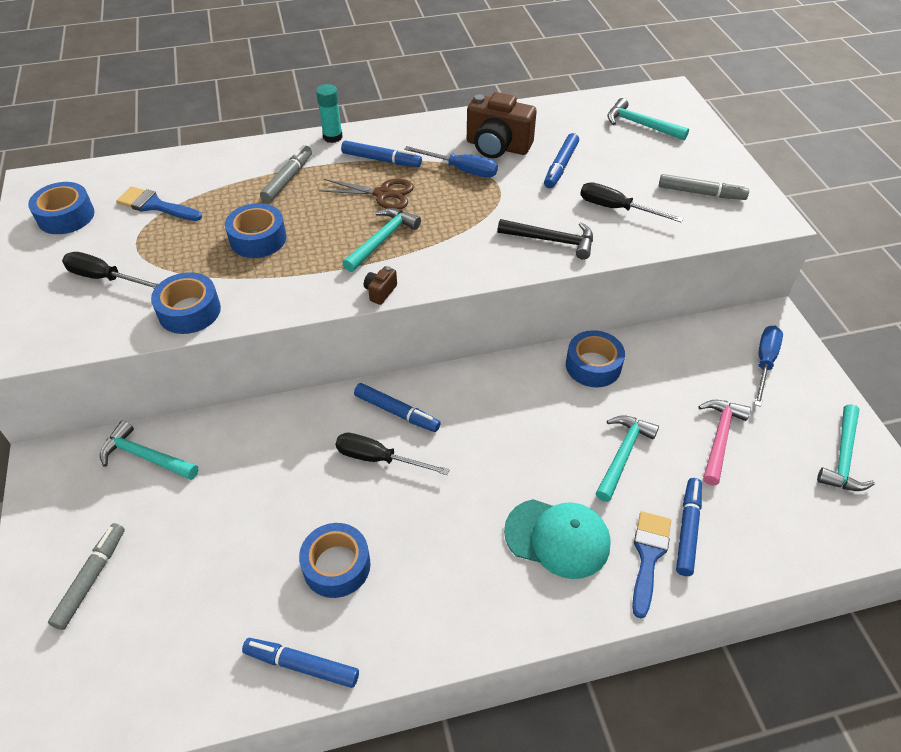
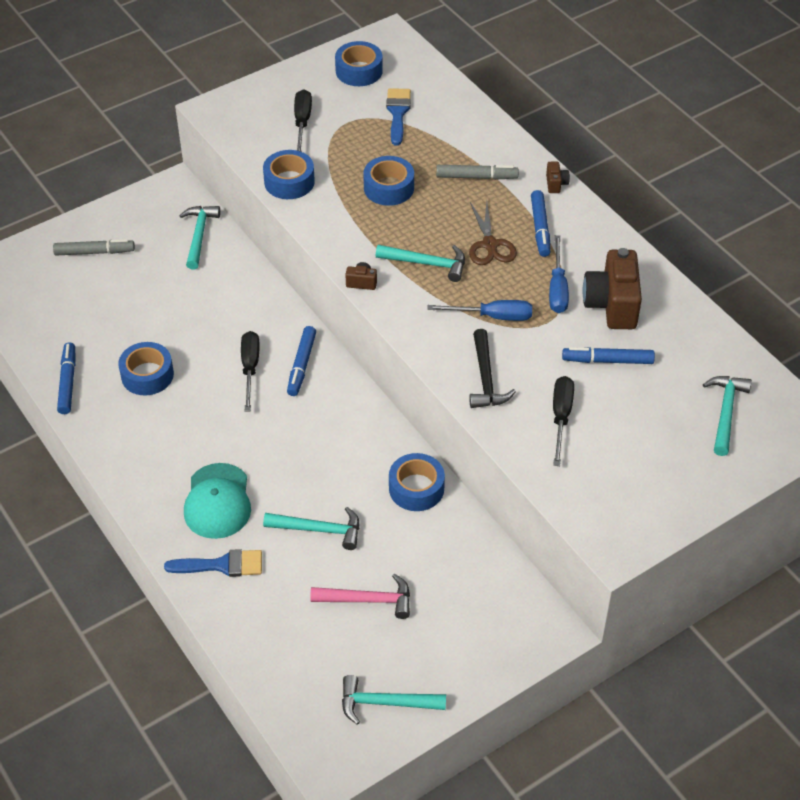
camera: 70 degrees right, 0 degrees up
(332, 137) = (556, 184): turquoise glue stick -> brown camera
(687, 529) = (257, 588): blue marker -> none
(701, 193) = (626, 482): grey marker -> none
(764, 363) = (484, 627): blue screwdriver -> blue screwdriver (492, 316)

